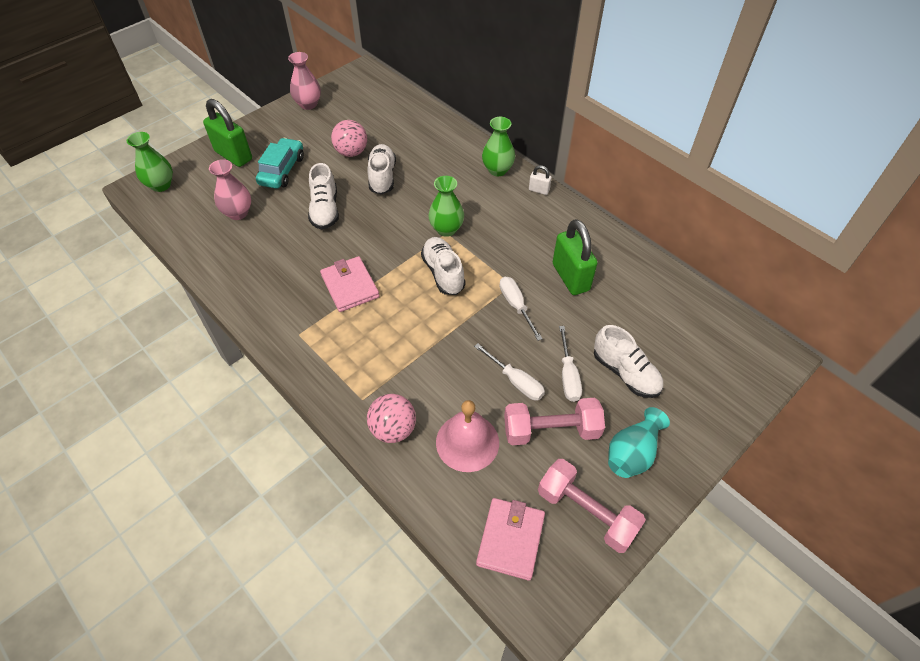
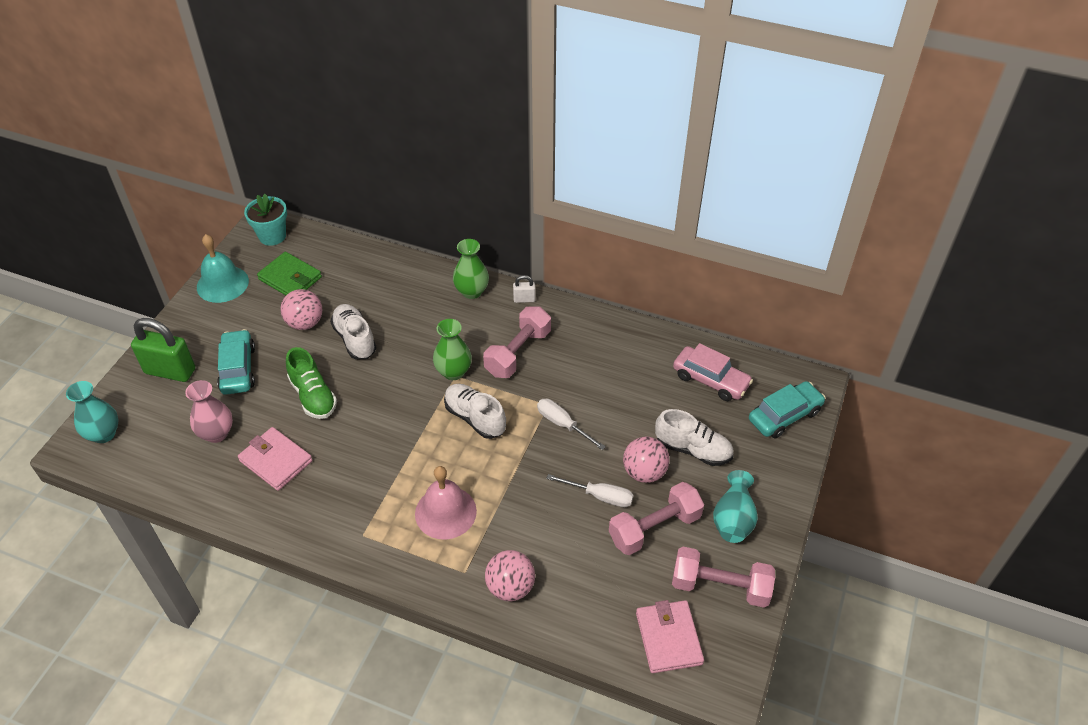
camera: 25 degrees left, 5 degrees down
(161, 185) = (103, 434): green vase -> turquoise vase
(308, 104) = (222, 284): pink vase -> turquoise bell
(325, 210) = (313, 396): white shoe -> green shoe
(350, 286) = (387, 466): pink wallet -> pink wallet (276, 461)
(360, 115) = (290, 278): none -> green wallet
(365, 81) = (272, 236): none -> turquoise flower pot
(467, 442) = (585, 570): pink bell -> pink bell (445, 512)
(509, 232) = (518, 353): none -> pink dumbbell
(568, 375) = (644, 472): white screwdriver -> pink ball
(570, 277) = (599, 377): green padlock -> none
(675, 316) = (710, 380): none -> pink car
(734, 375) = (784, 416): none -> turquoise car

